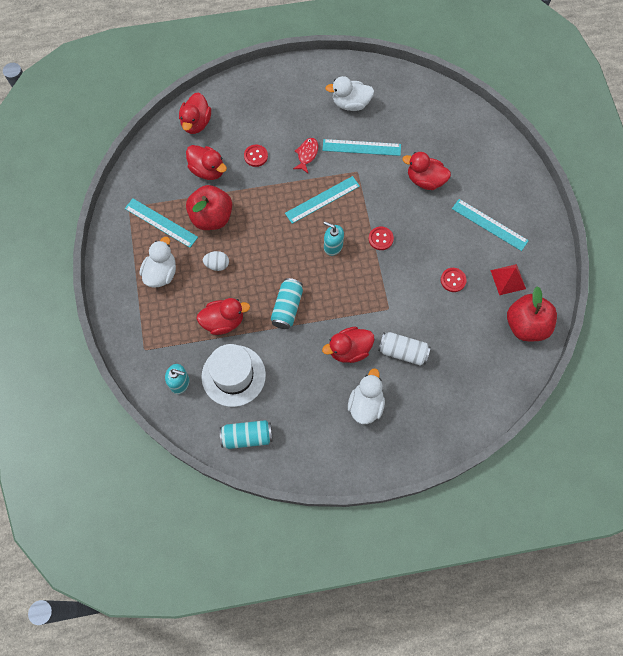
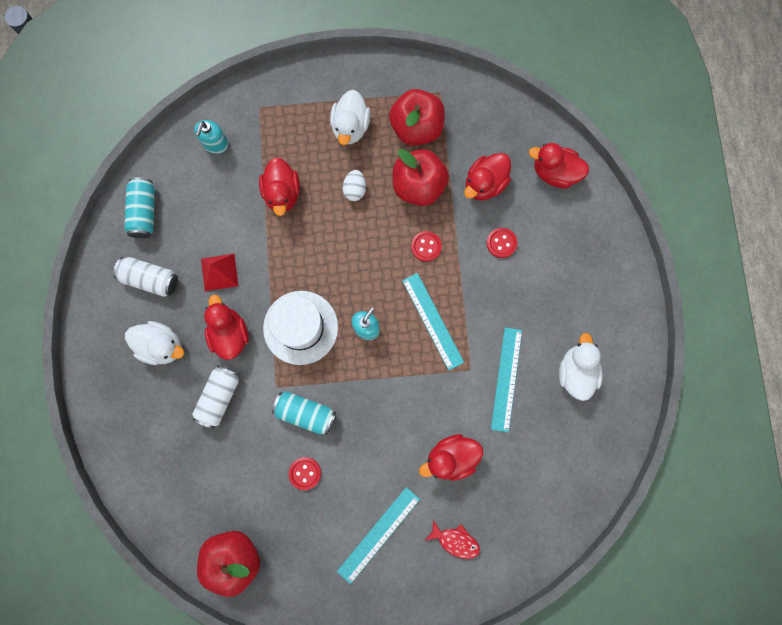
camera: 95 degrees right, 10 degrees up
(161, 222) = (416, 128): turquoise ruler -> red apple
(161, 273) = (350, 127): white duck -> white duck turned 75 degrees clockwise
(233, 375) = (216, 201): white hat -> white hat (300, 327)
(287, 308) = (291, 267): turquoise can -> turquoise can (305, 413)
(307, 154) = (500, 307): red fish -> red fish (455, 540)
(308, 422) = (150, 279): none -> white can
(380, 239) = (371, 388): red button -> red button (426, 246)
(425, 180) = (451, 457): red duck -> red duck turned 135 degrees counterclockwise
(508, 279) = (298, 545): red pyramid -> red pyramid (219, 272)

